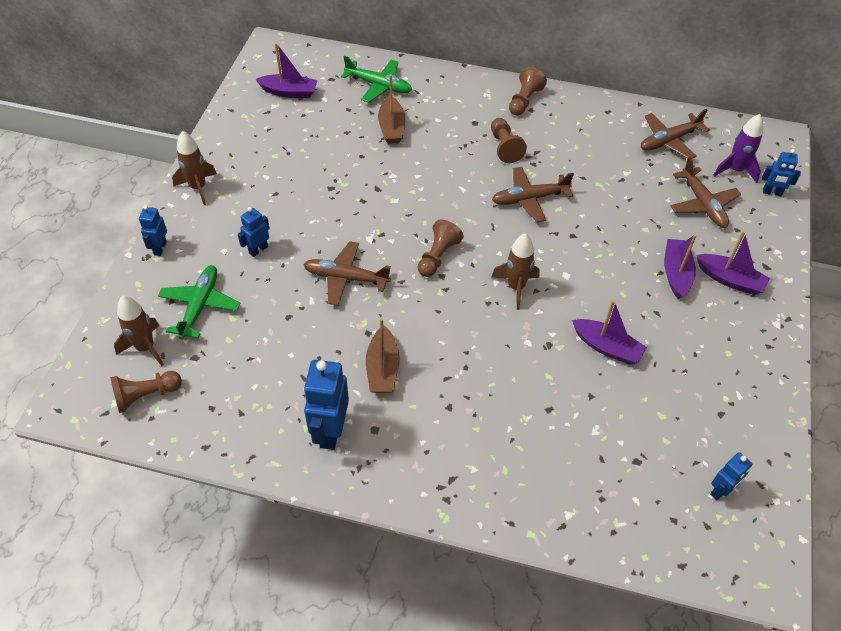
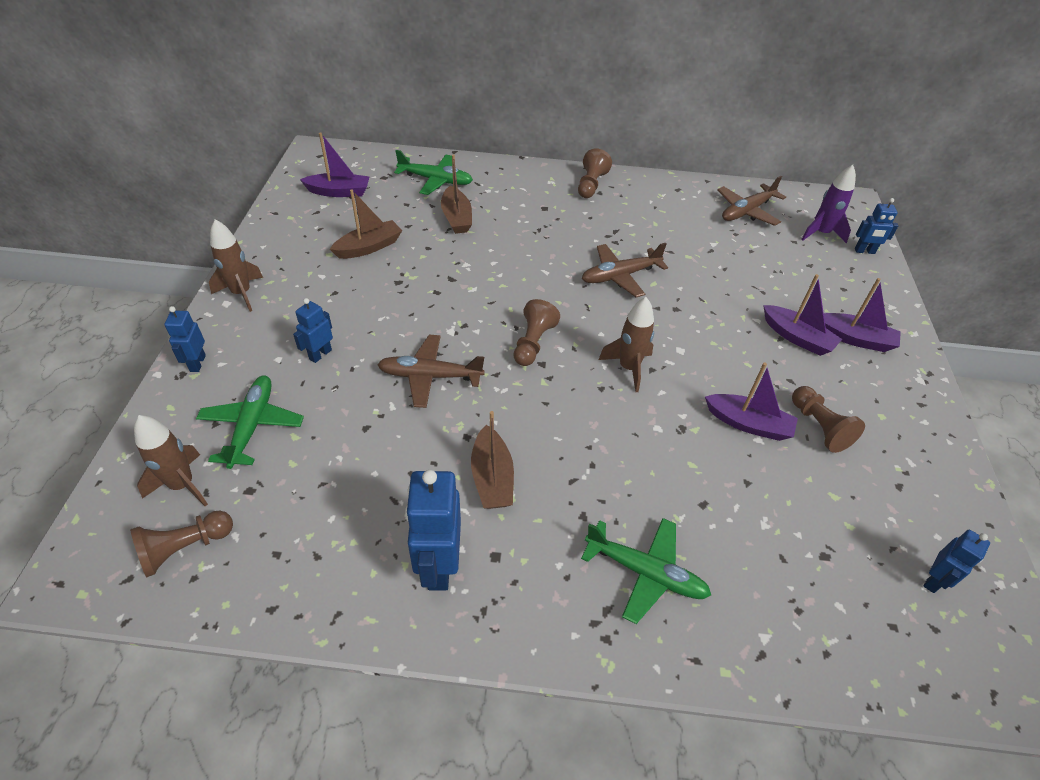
camera: 10 degrees left, 5 degrees down
(309, 151) = (369, 247): none -> brown boat
(488, 456) = (645, 572): none -> green plane
(504, 147) = (581, 228): brown pawn -> brown pawn (819, 427)
(676, 273) = (797, 337): purple boat -> purple boat turned 135 degrees clockwise
(702, 204) = (800, 267): brown plane -> none

